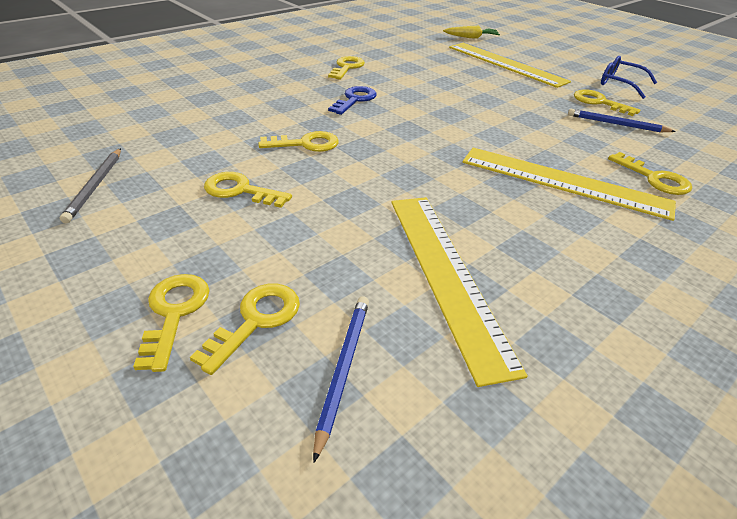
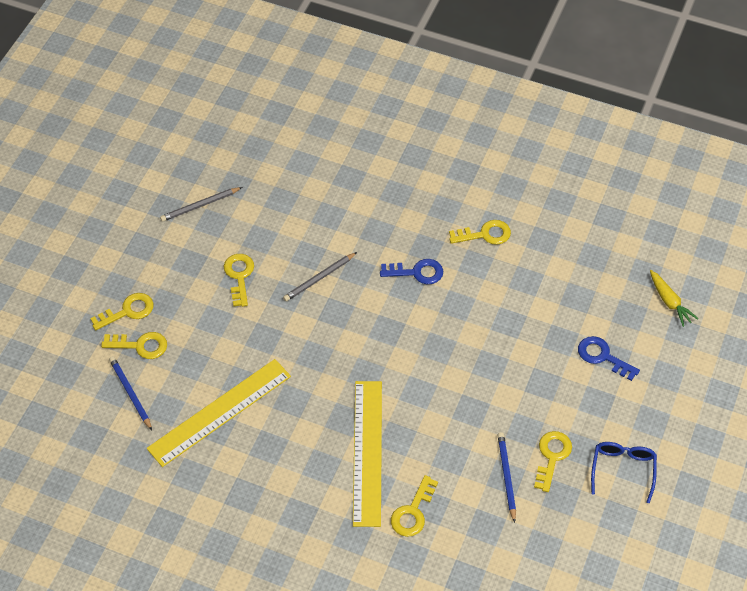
camera: 65 degrees right, 15 degrees up
(306, 144) = (319, 278): yellow key -> grey pencil
(343, 369) = (130, 393): blue pencil -> blue pencil turned 105 degrees counterclockwise
(505, 64) = (603, 357): yellow ruler -> blue key

